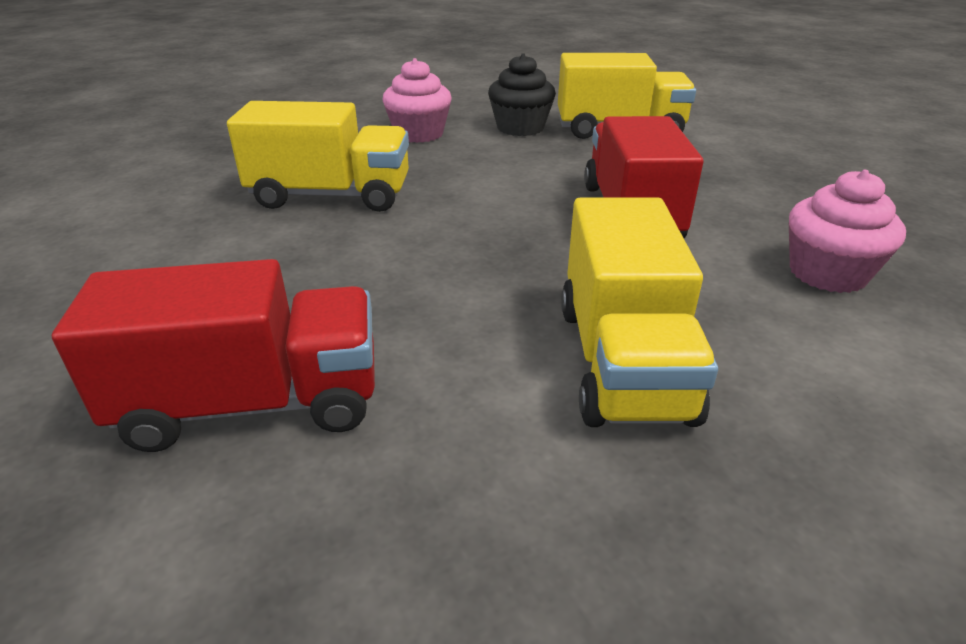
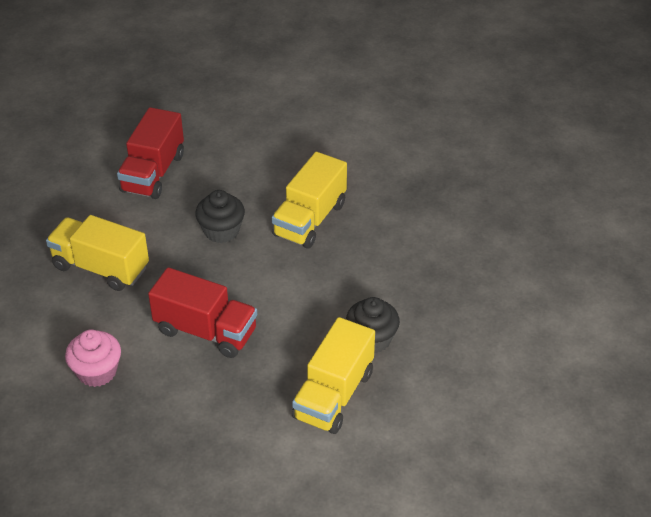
camera: 115 degrees right, 10 degrees up
(406, 258) = (221, 231): none -> black cupcake
(419, 134) = (390, 281): pink cupcake -> none

